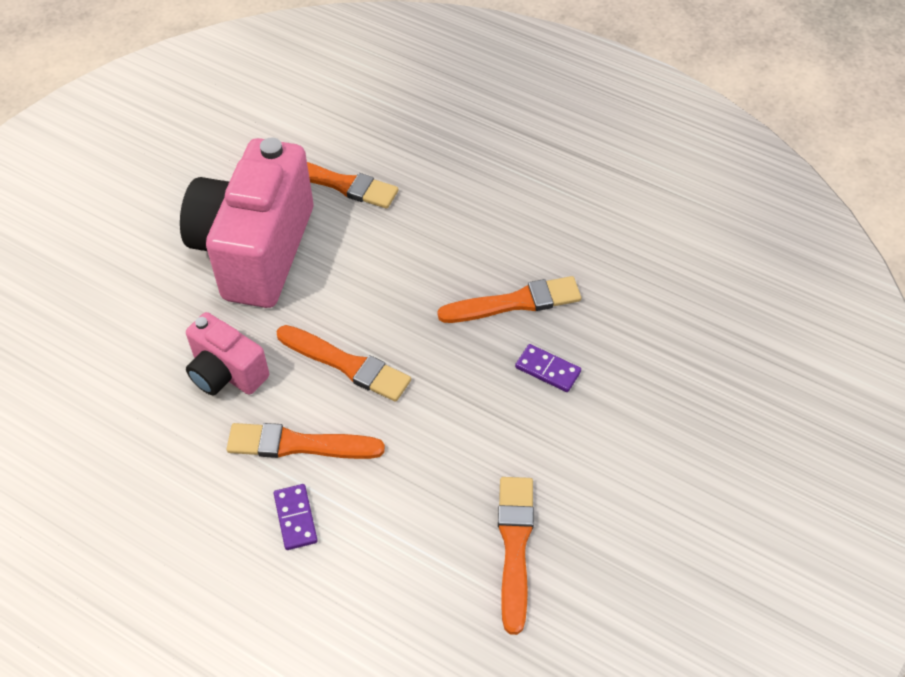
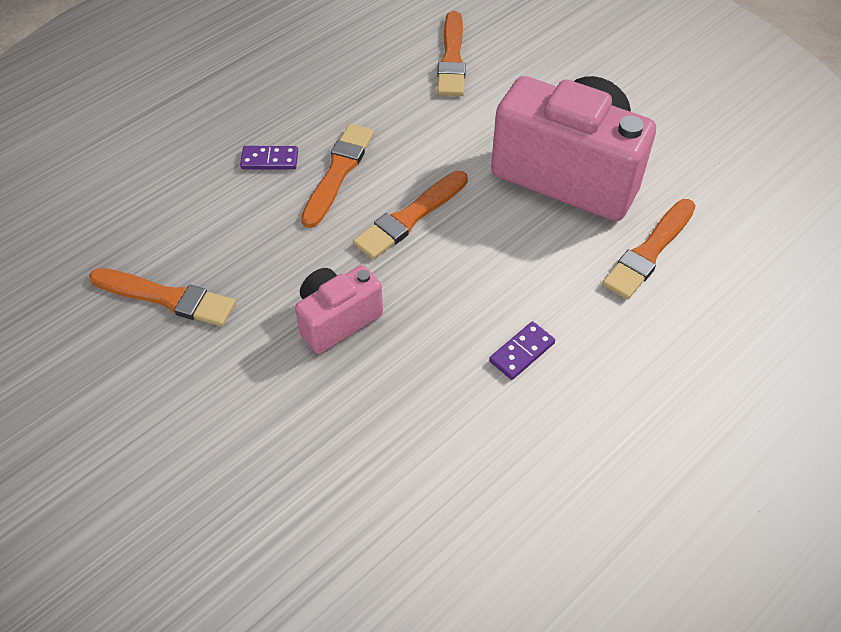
camera: 105 degrees right, 0 degrees up
(226, 373) = (431, 137): pink camera -> pink camera (337, 319)
(515, 302) = (438, 370): orange brush -> orange brush (452, 58)
(548, 370) = (341, 376): purple domino -> purple domino (522, 352)

